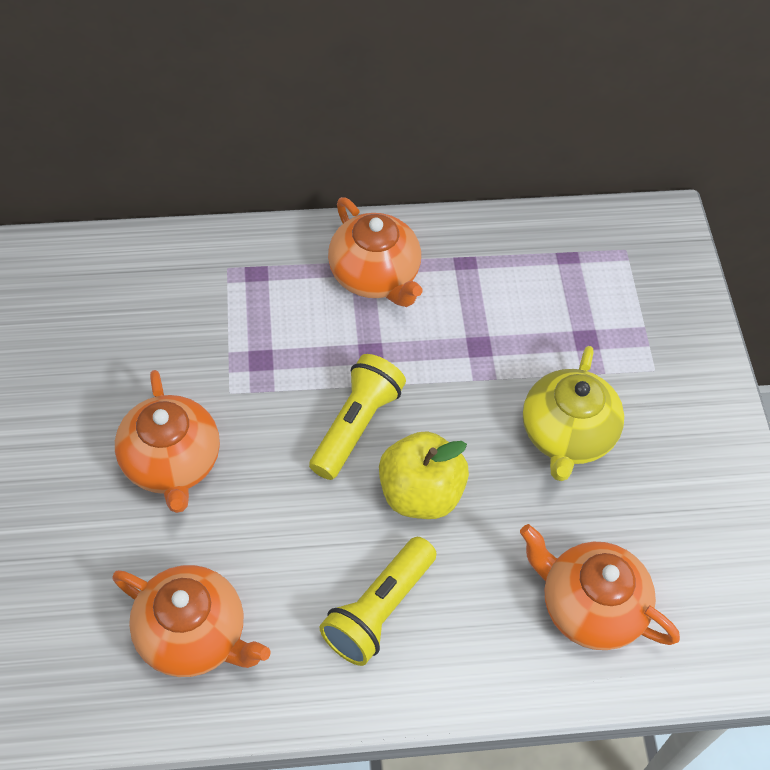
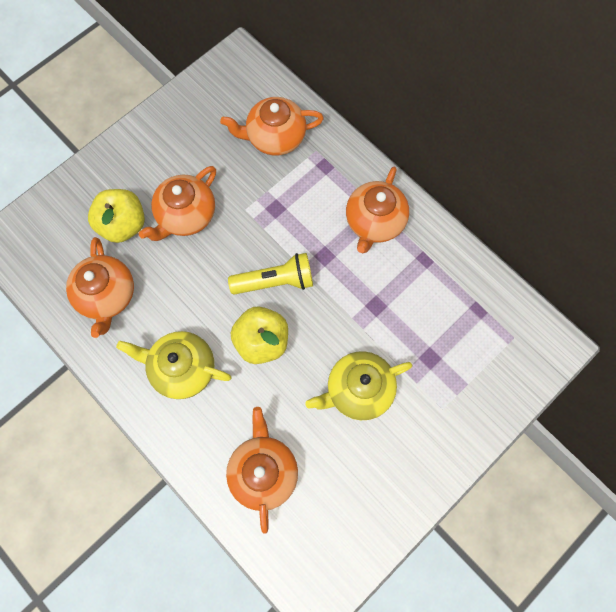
camera: 55 degrees right, 15 degrees up
(110, 546) = (123, 225): none -> yellow apple
(166, 296) = (275, 137): none -> orange teapot
(378, 610) = (182, 368): yellow flashlight -> yellow teapot

